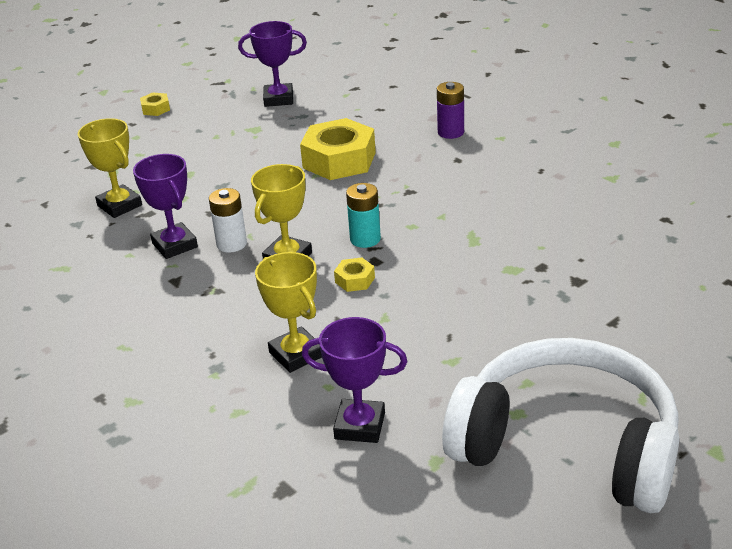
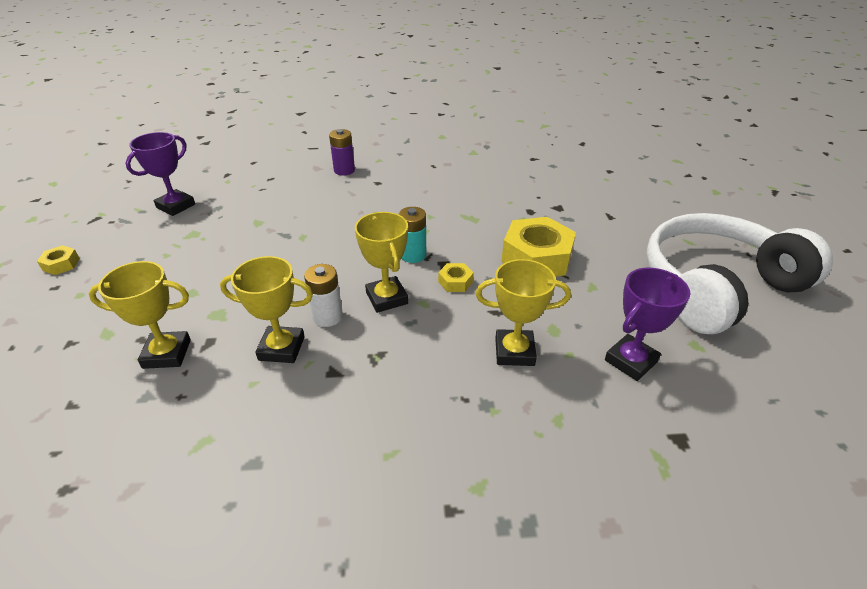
camera: 55 degrees left, 5 degrees up
(174, 245) = (281, 348): purple trophy -> yellow trophy
(339, 160) = (301, 220): yellow nut -> yellow nut (536, 257)

